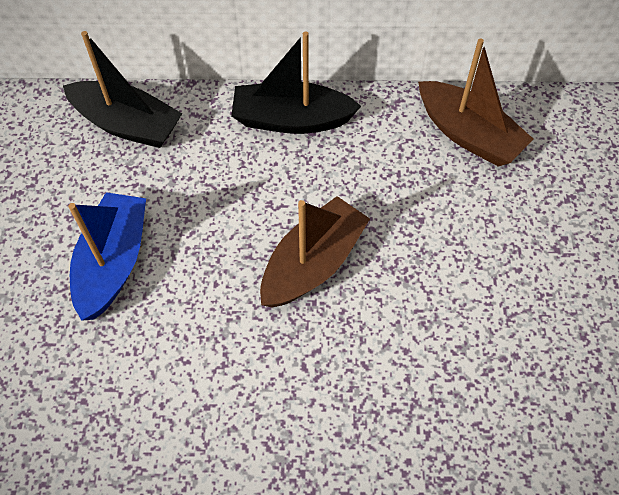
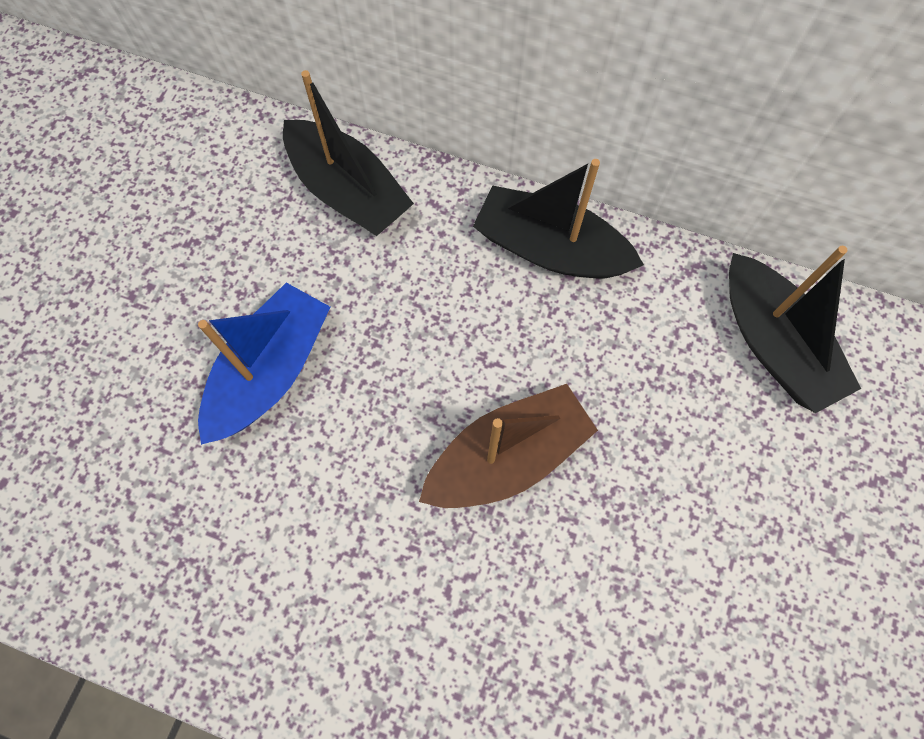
camera: 20 degrees right, 10 degrees up
(468, 135) = (773, 344): brown boat -> black boat

